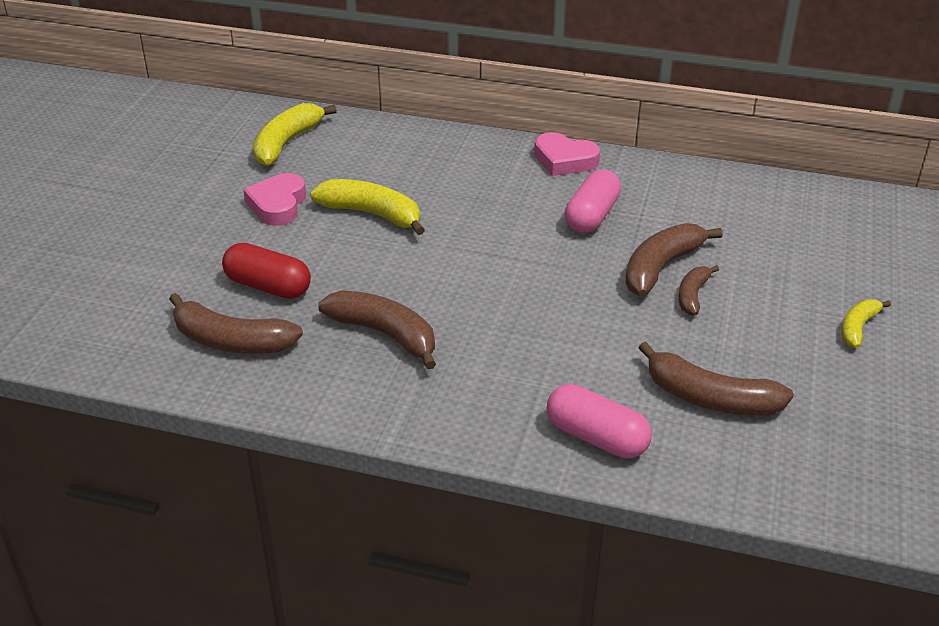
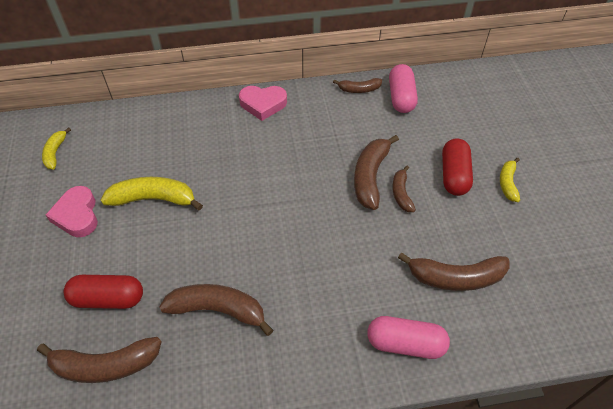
camera: 25 degrees left, 15 degrees up
(287, 143) = (55, 153): yellow banana -> yellow banana, size x0.58
(592, 216) = (305, 148): pink capsule -> pink capsule (401, 97)
(706, 177) = (359, 89): none -> brown banana
(782, 298) = (454, 175): none -> red capsule

